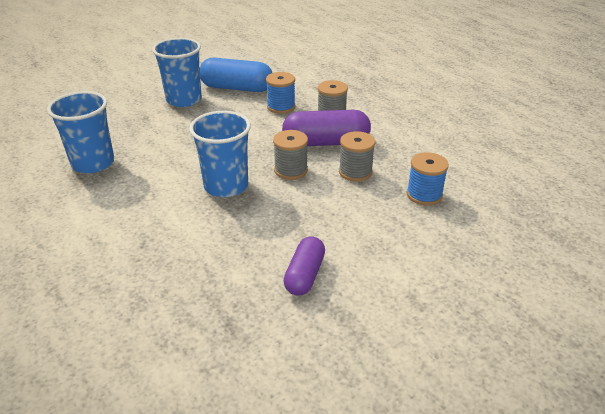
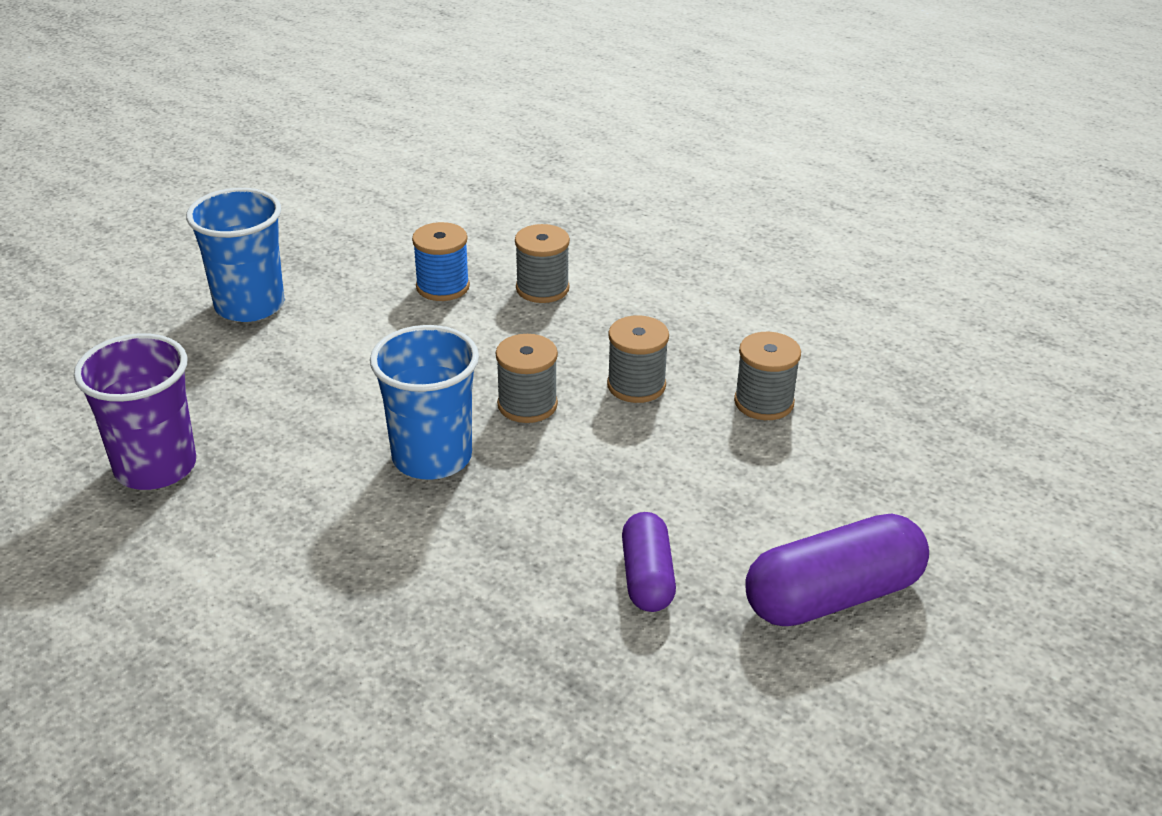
camera: 20 degrees left, 0 degrees up
(93, 163) = (155, 467): blue cup -> purple cup
(237, 88) = (338, 263): blue capsule -> none
(326, 142) = (559, 341): purple capsule -> purple capsule (833, 596)
(424, 195) = (764, 402): blue spool -> grey spool

